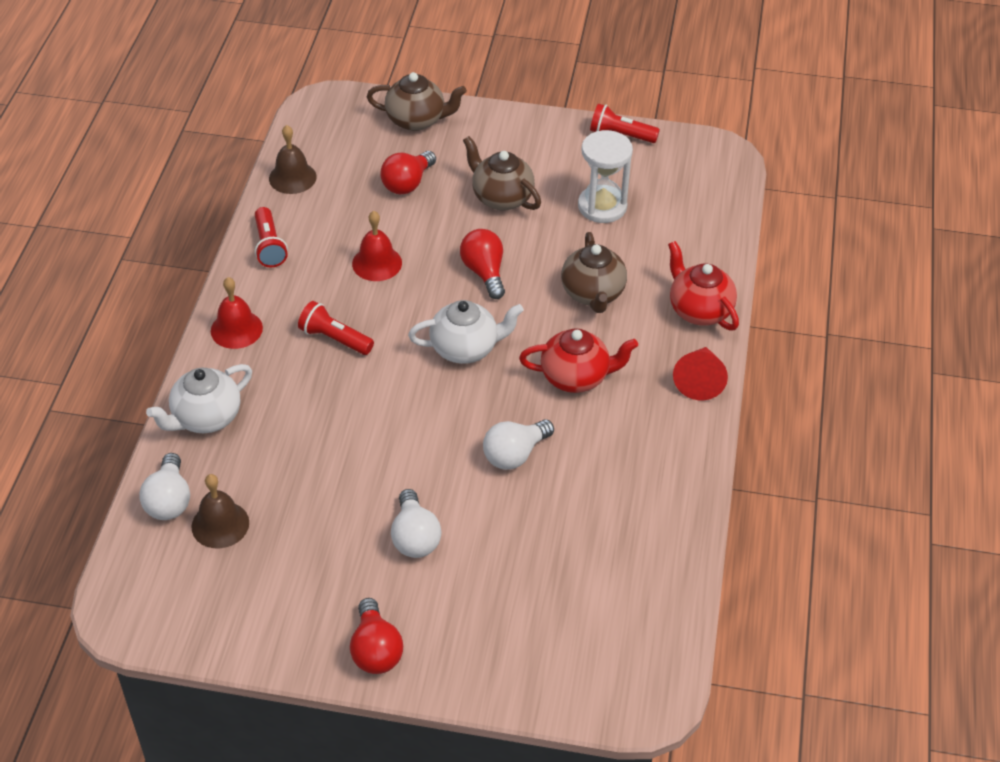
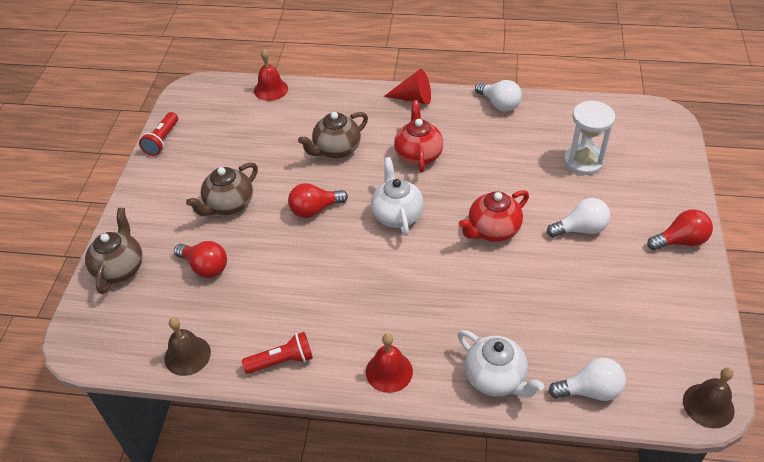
camera: 90 degrees left, 0 degrees up
(220, 524) = (603, 349): brown bell -> brown bell (708, 405)
(334, 338) = (394, 298): red flashlight -> none
(377, 263) = (304, 278): red bell -> red bell (271, 89)
(515, 454) = (494, 182): white light bulb -> white light bulb (499, 104)
(593, 294) = (336, 150): brown teapot -> brown teapot turned 150 degrees clockwise
(602, 206) = (243, 148): white hourglass -> white hourglass (583, 161)
(699, 310) = (350, 99): red teapot -> red teapot (492, 230)

